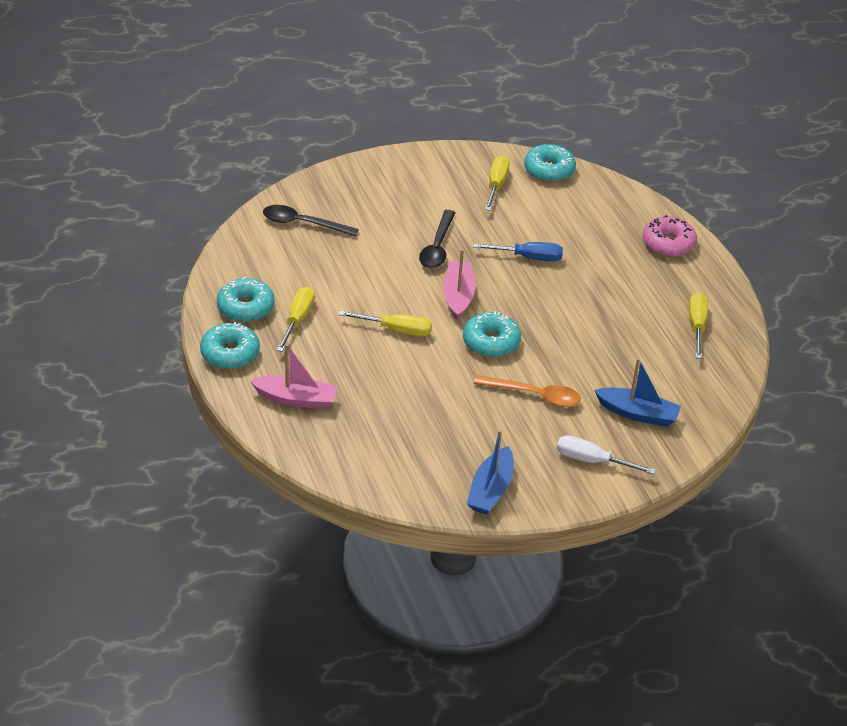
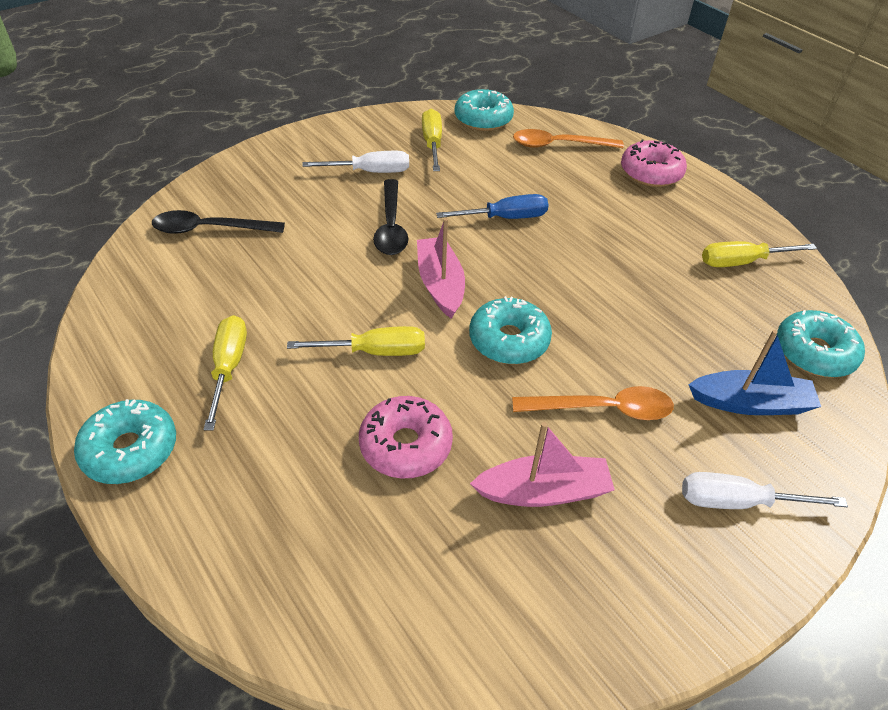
camera: 15 degrees left, 5 degrees up
(245, 307) = (146, 365): turquoise donut -> turquoise donut (814, 353)
(296, 399) = (253, 509): pink boat -> pink boat (543, 491)
(397, 387) = (405, 445): none -> pink donut
(436, 200) = (370, 172): none -> white screwdriver
(491, 490) = (620, 607): blue boat -> none
(603, 205) = (559, 145): none -> orange spoon
(696, 326) = (742, 262): yellow screwdriver -> yellow screwdriver turned 90 degrees counterclockwise

